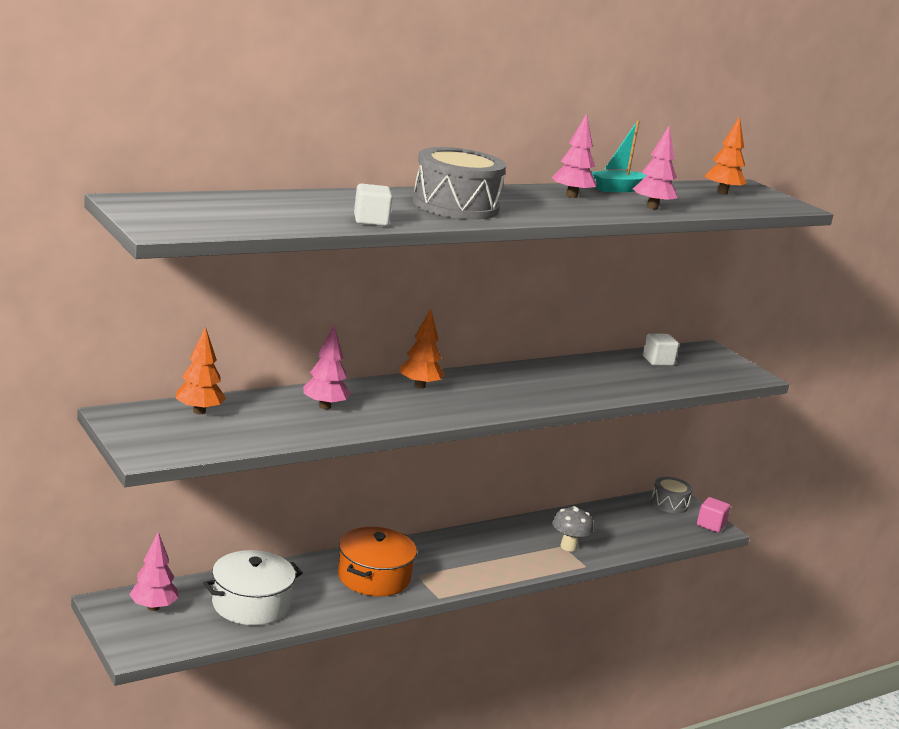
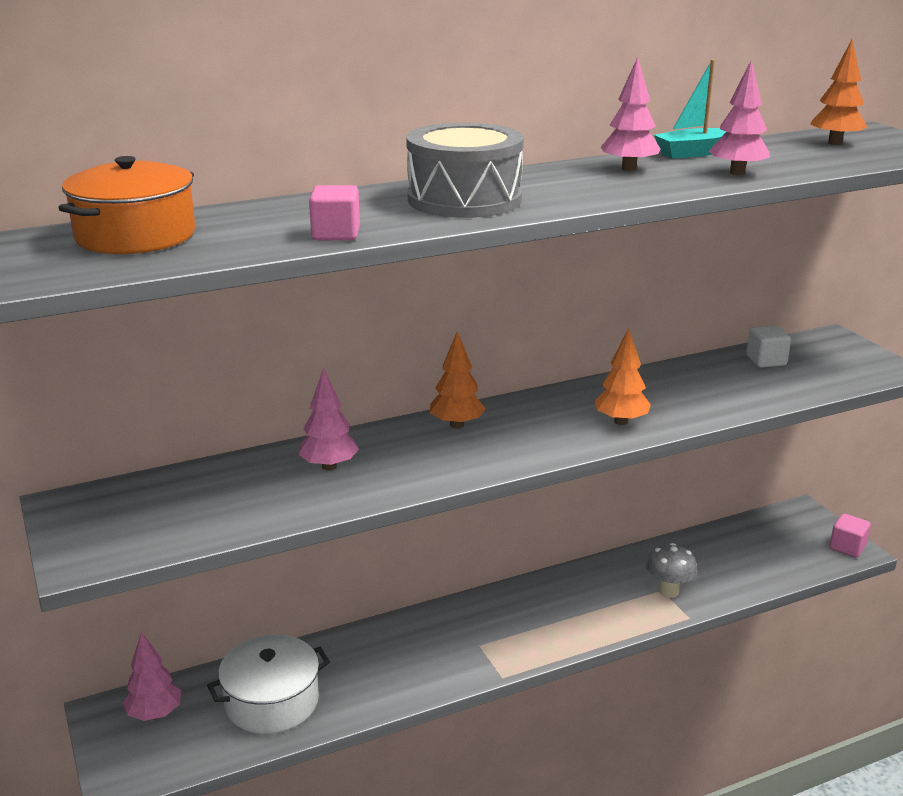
camera: 10 degrees right, 5 degrees up
(199, 411) = (168, 488): orange tree -> orange tree (621, 421)
(371, 221) = (336, 234): white cube -> pink cube
(374, 577) = (426, 652): orange pot -> orange pot (135, 236)
(669, 504) = (795, 521): grey drum -> none

